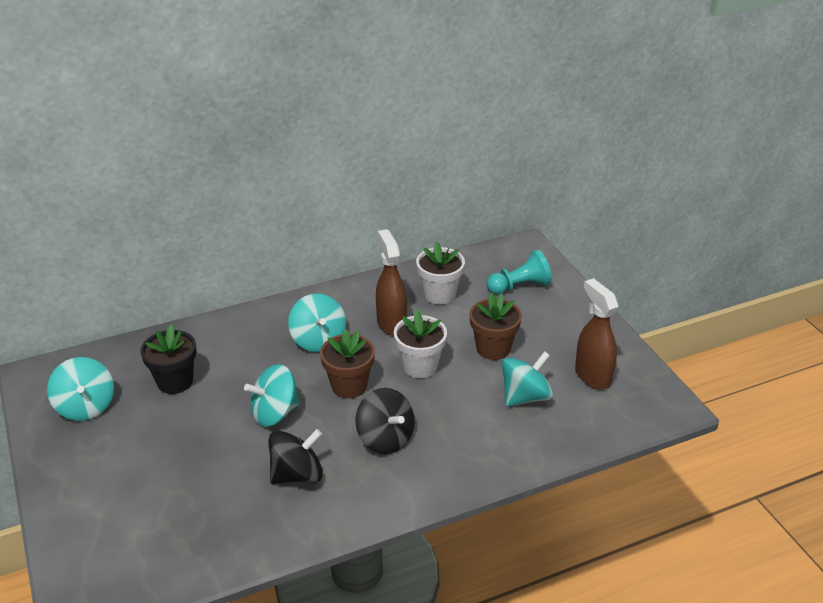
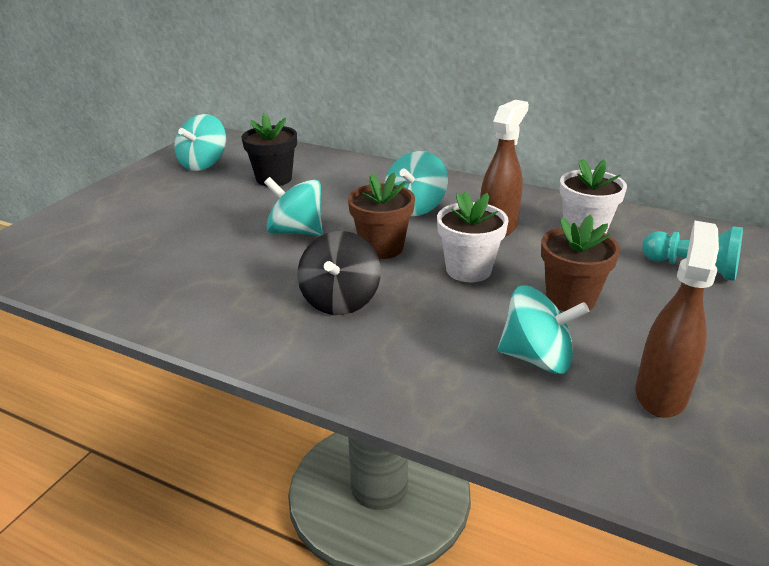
camera: 50 degrees right, 5 degrees down
(297, 475) = (232, 278): black spinning top -> none

